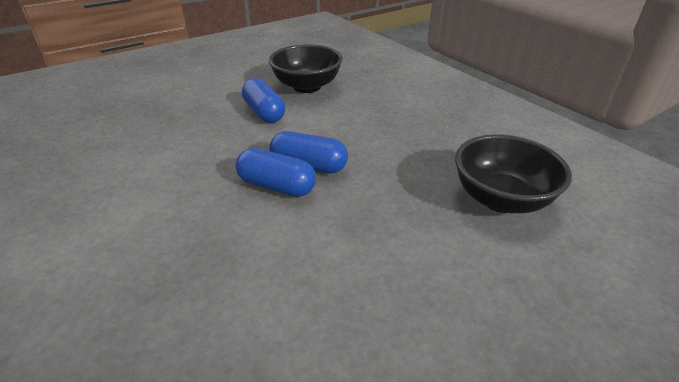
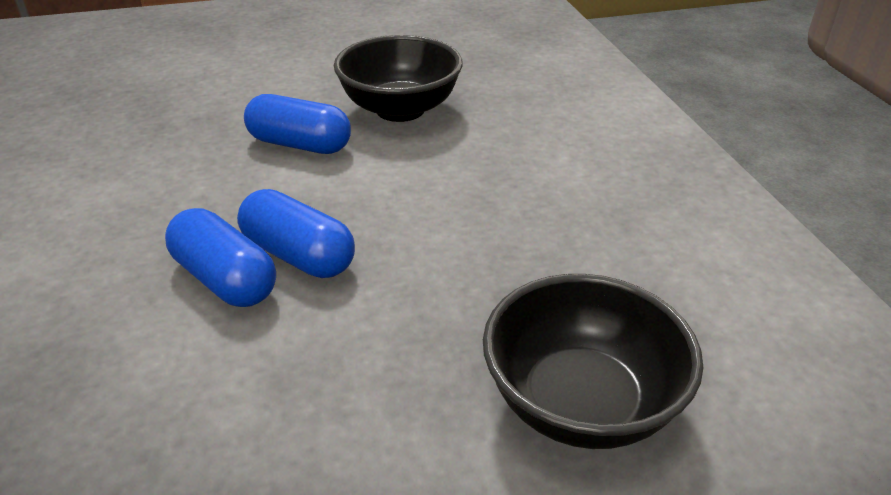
camera: 20 degrees right, 0 degrees up
(264, 112) = (300, 144): blue capsule -> blue capsule turned 60 degrees counterclockwise

